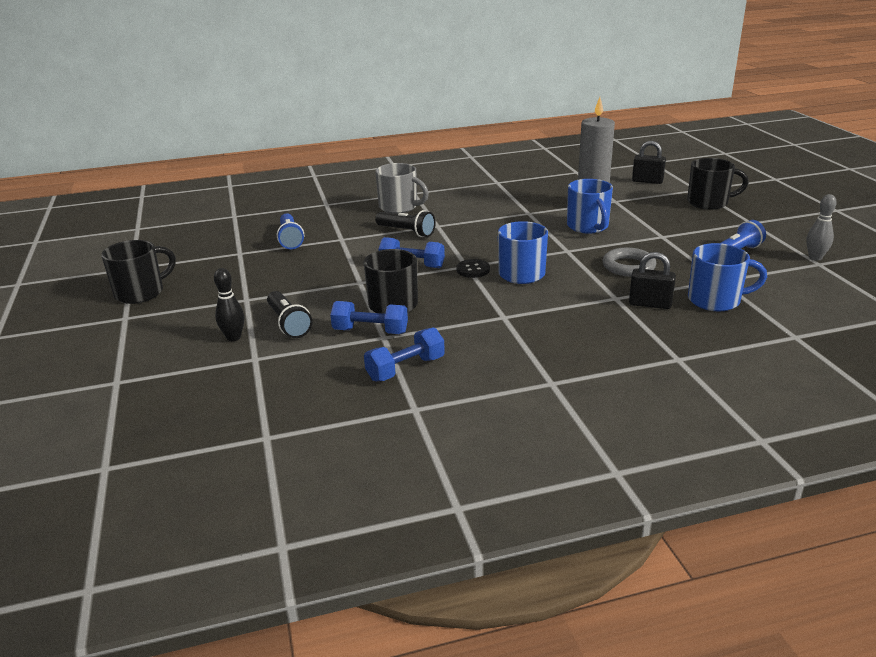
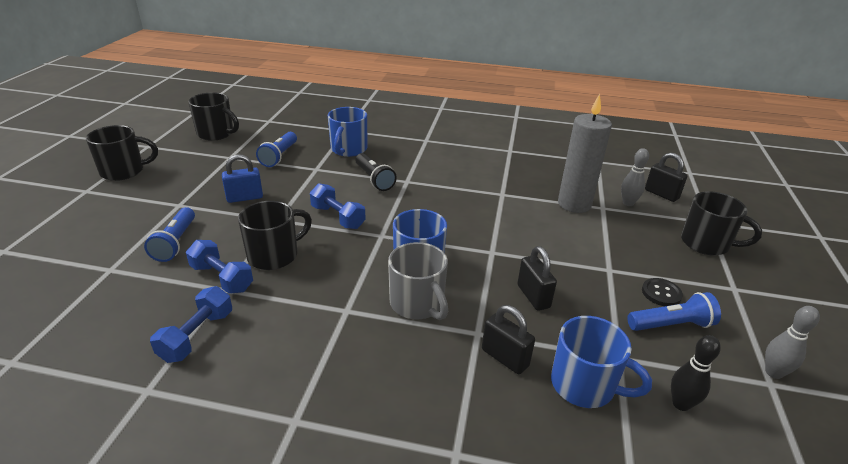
camera: 25 degrees right, 5 degrees up
(194, 239) = (216, 134): none -> black mug
(233, 337) = (124, 240): black bowling pin -> black bowling pin (681, 404)
(288, 324) = (175, 243): black flashlight -> blue flashlight
(304, 276) = (245, 198): none -> blue padlock
(399, 207) = (397, 151): grey mug -> grey mug (417, 304)
(405, 369) = (197, 336): blue dumbbell -> blue dumbbell turned 60 degrees counterclockwise
(473, 270) = (381, 242): black button -> black button (661, 293)
(588, 227) = (543, 230): blue mug -> blue mug (348, 149)
(628, 266) = (533, 296): grey ring -> black padlock
(630, 193) = (628, 203): none -> grey bowling pin

